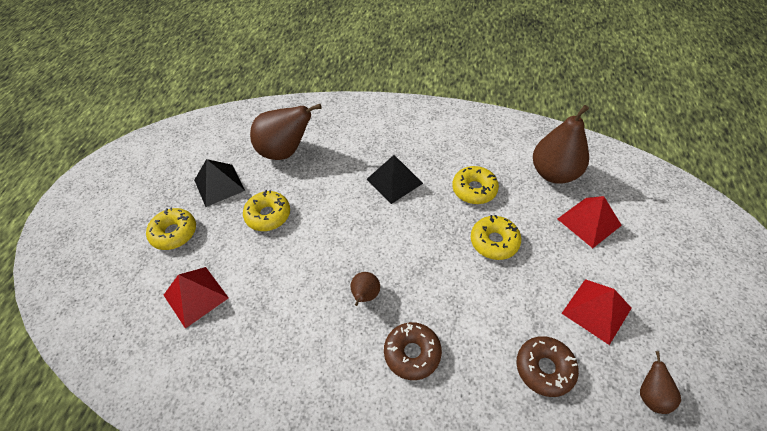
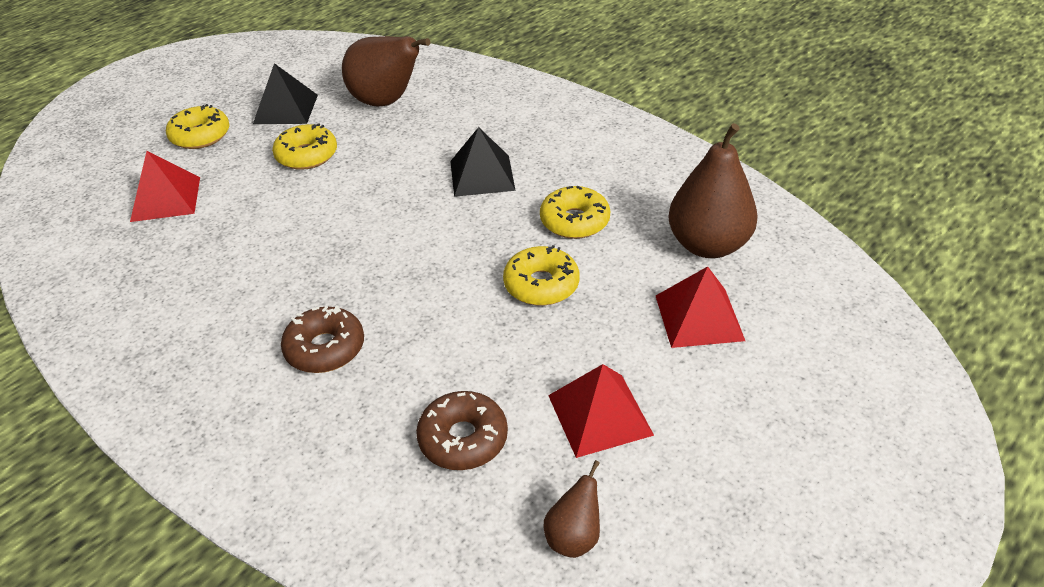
camera: 30 degrees right, 10 degrees down
(365, 296) = (331, 272): brown pear -> none

